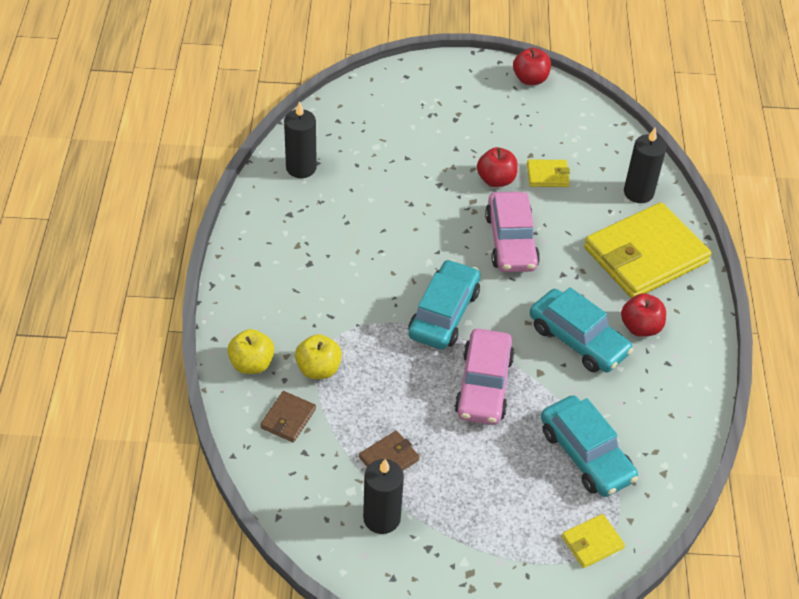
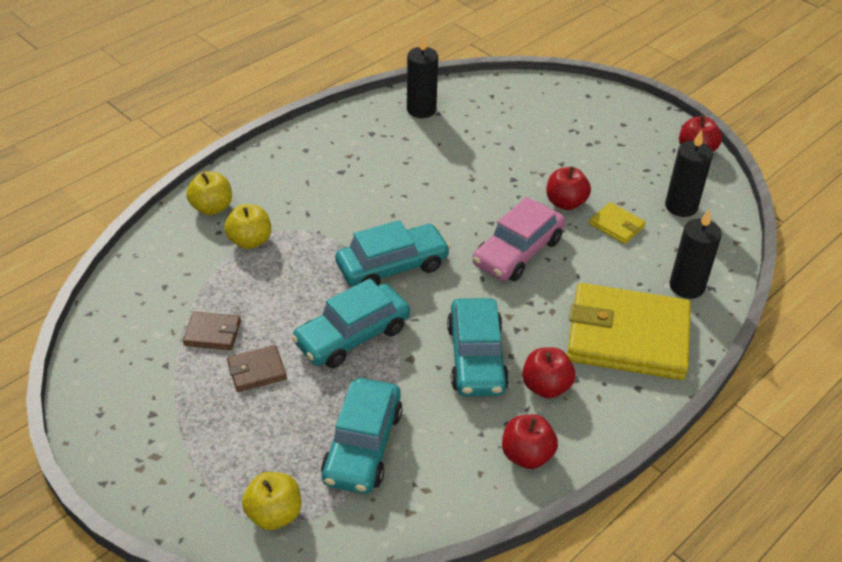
camera: 45 degrees right, 5 degrees down
(288, 418) = (185, 257): brown wallet -> brown wallet (257, 371)
(382, 518) = (150, 368): black candle -> black candle (681, 206)
(483, 385) = (352, 335): pink car -> turquoise car
(592, 542) = (274, 514): yellow wallet -> yellow apple
(682, 381) = (527, 455): none -> red apple

